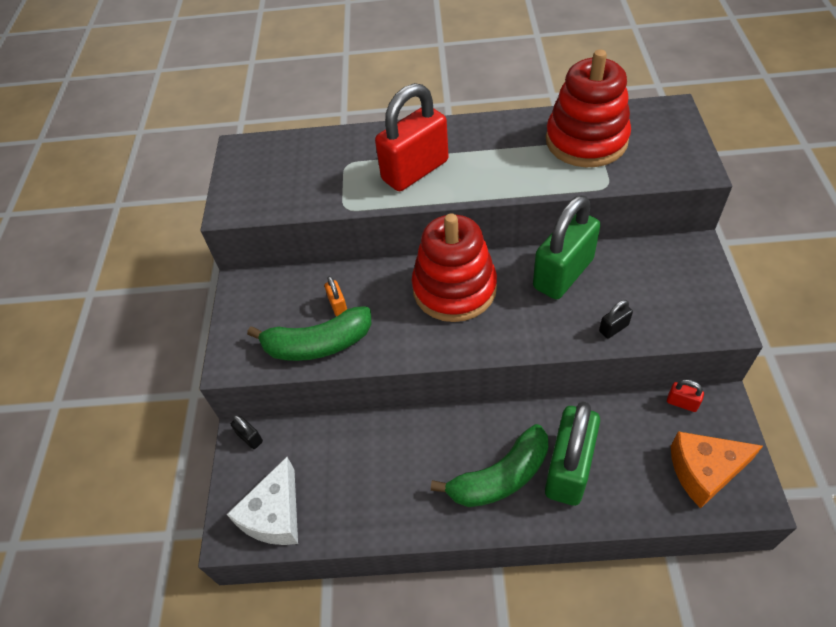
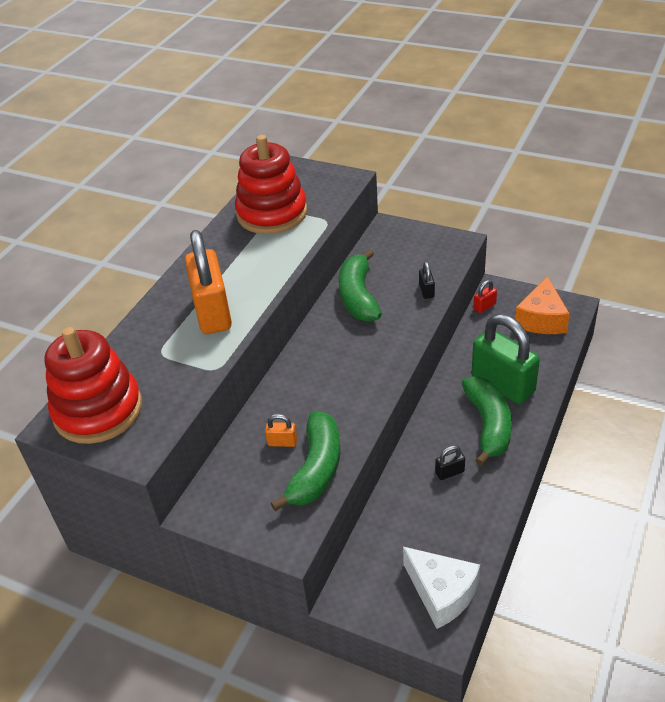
camera: 65 degrees left, 10 degrees down
(250, 437) = (347, 592): black padlock -> black padlock (449, 472)
(415, 170) = (212, 313): red padlock -> orange padlock
(454, 288) = (324, 361): red stacking toy -> red stacking toy (98, 410)
(563, 274) = (358, 296): green padlock -> green banana

